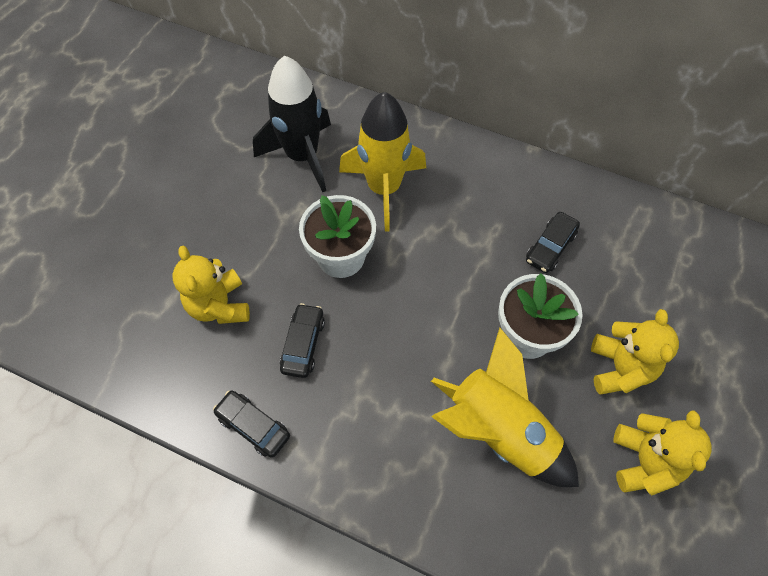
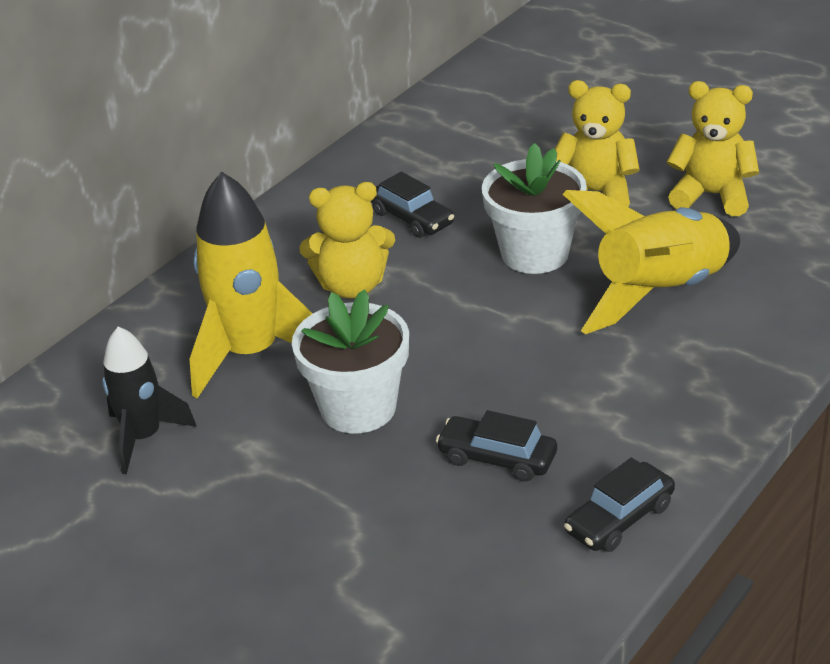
camera: 75 degrees left, 25 degrees down
(219, 306) = (402, 551): yellow teddy bear -> yellow teddy bear (352, 286)
(302, 156) = (144, 437): black rocket -> black rocket, size x0.62

